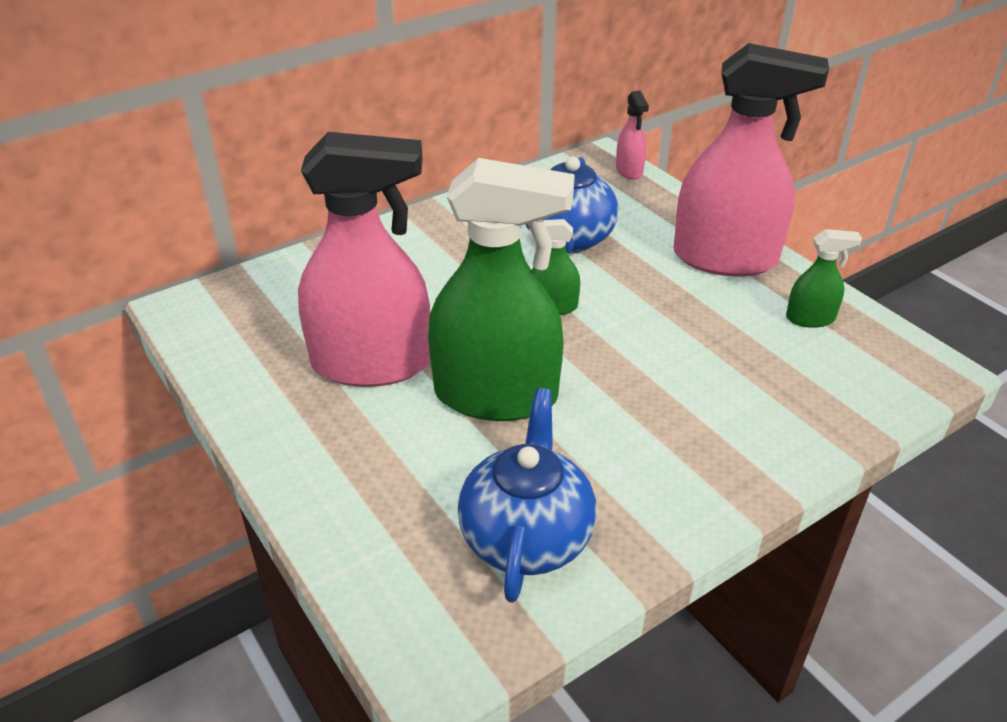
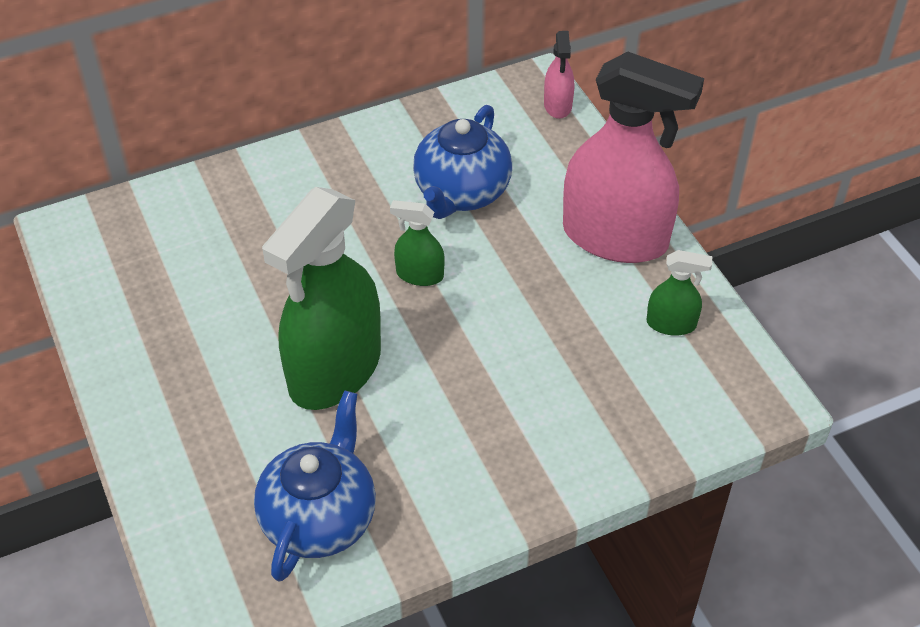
camera: 10 degrees right, 10 degrees up
(371, 363) = (229, 318): pink spray bottle -> none
(496, 396) = (335, 370): green spray bottle -> green spray bottle turned 105 degrees clockwise

